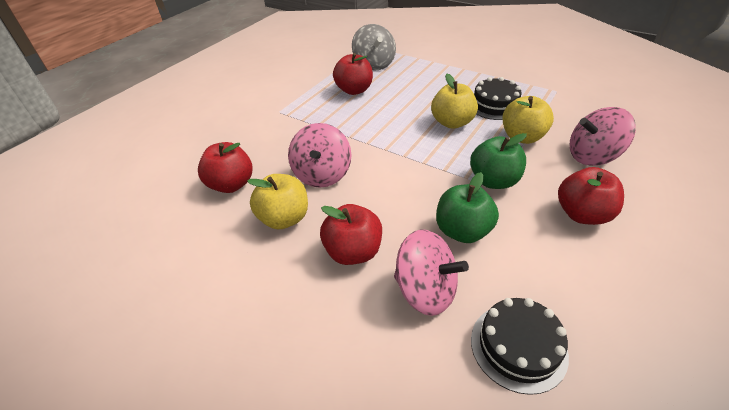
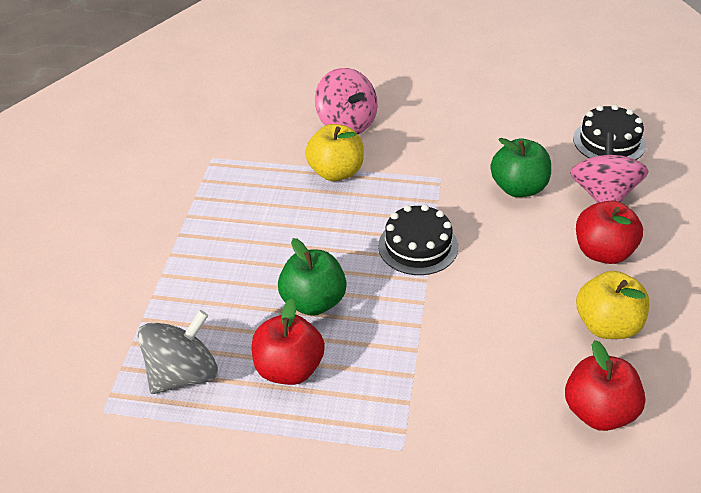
camera: 115 degrees left, 0 degrees up
(322, 174) = (514, 323): pink spinning top -> none
(452, 122) = (333, 234): yellow apple -> none
(494, 181) = (430, 181): green apple -> green apple (313, 302)
(495, 105) = (270, 204): black cake -> black cake (418, 246)
(582, 214) = (443, 124): red apple -> none

